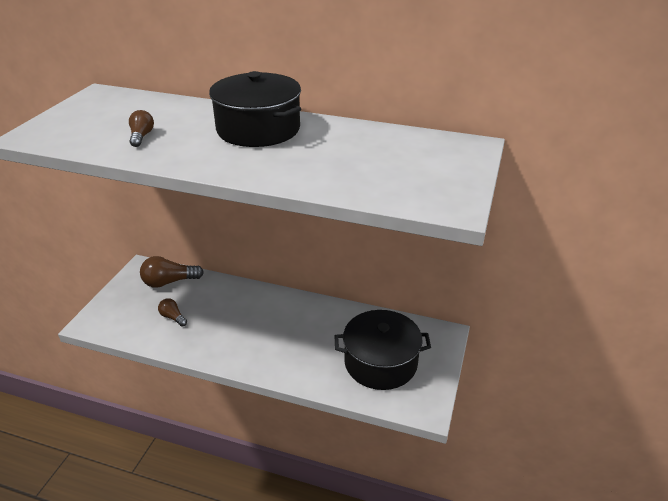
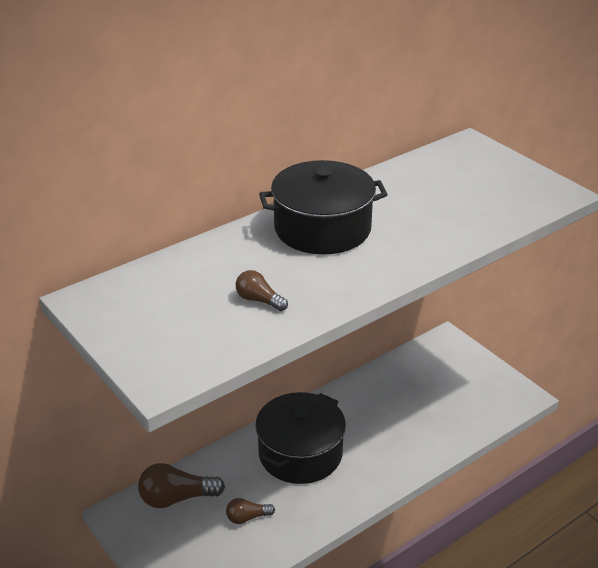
camera: 55 degrees left, 0 degrees up
(169, 282) = (176, 498): brown light bulb -> brown light bulb turned 60 degrees clockwise
(380, 362) = (449, 395): black pot -> black pot (300, 453)

